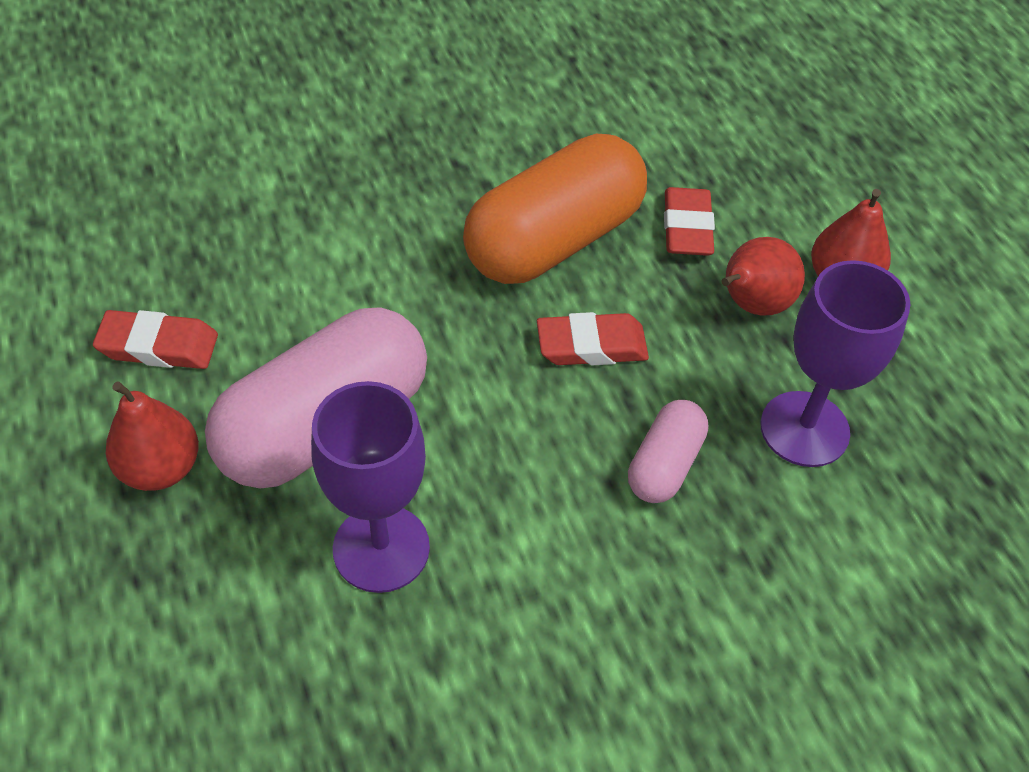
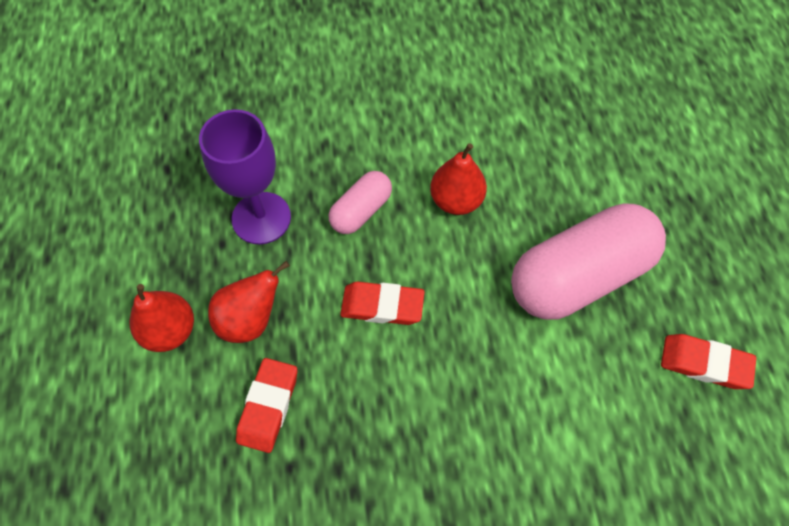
camera: 165 degrees left, 10 degrees up
(161, 468) = (687, 264): red pear -> red pear (456, 200)
(381, 548) = (546, 190): purple goblet -> none
(554, 240) = (384, 413): orange capsule -> none

